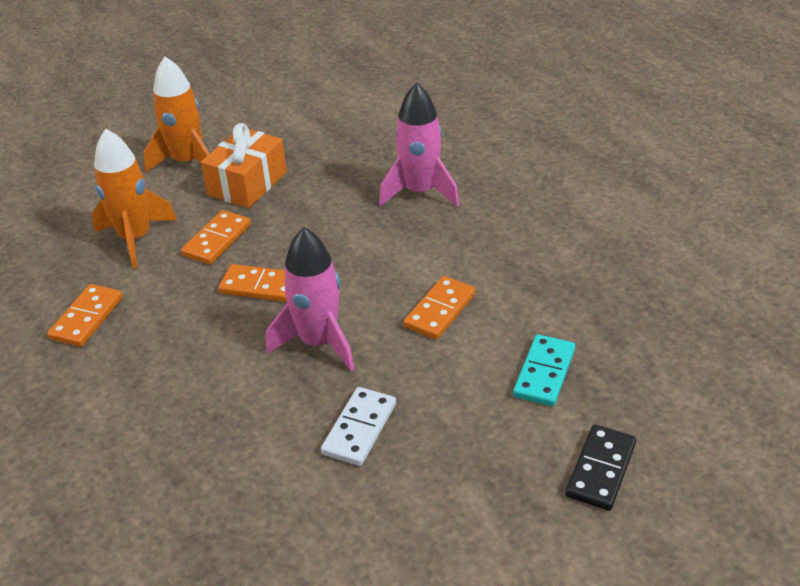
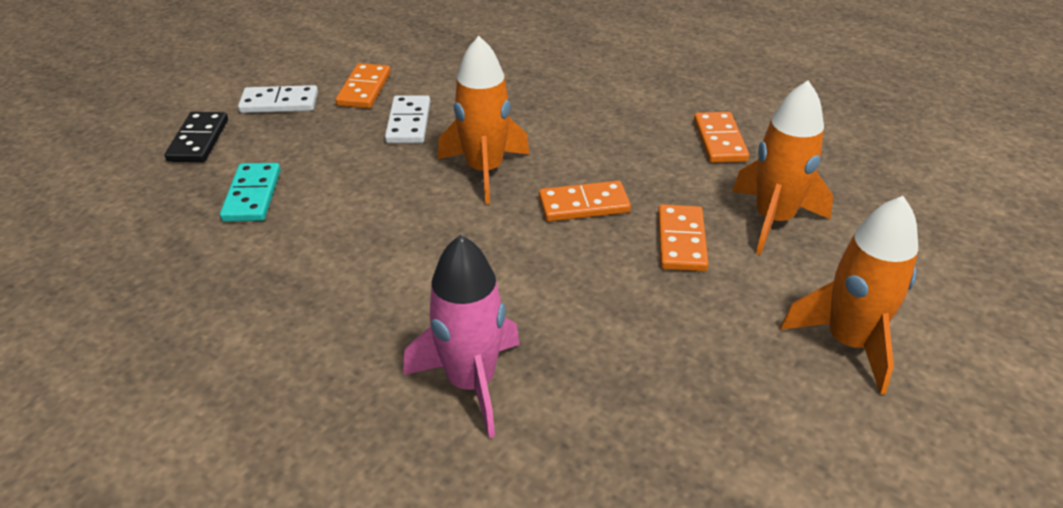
camera: 155 degrees right, 0 degrees up
(247, 184) = (726, 328): orange gift -> none
(318, 342) = (484, 171): pink rocket -> orange rocket
(440, 310) = (376, 227): orange domino -> orange domino (364, 89)
(499, 511) = (279, 103): none -> white domino

